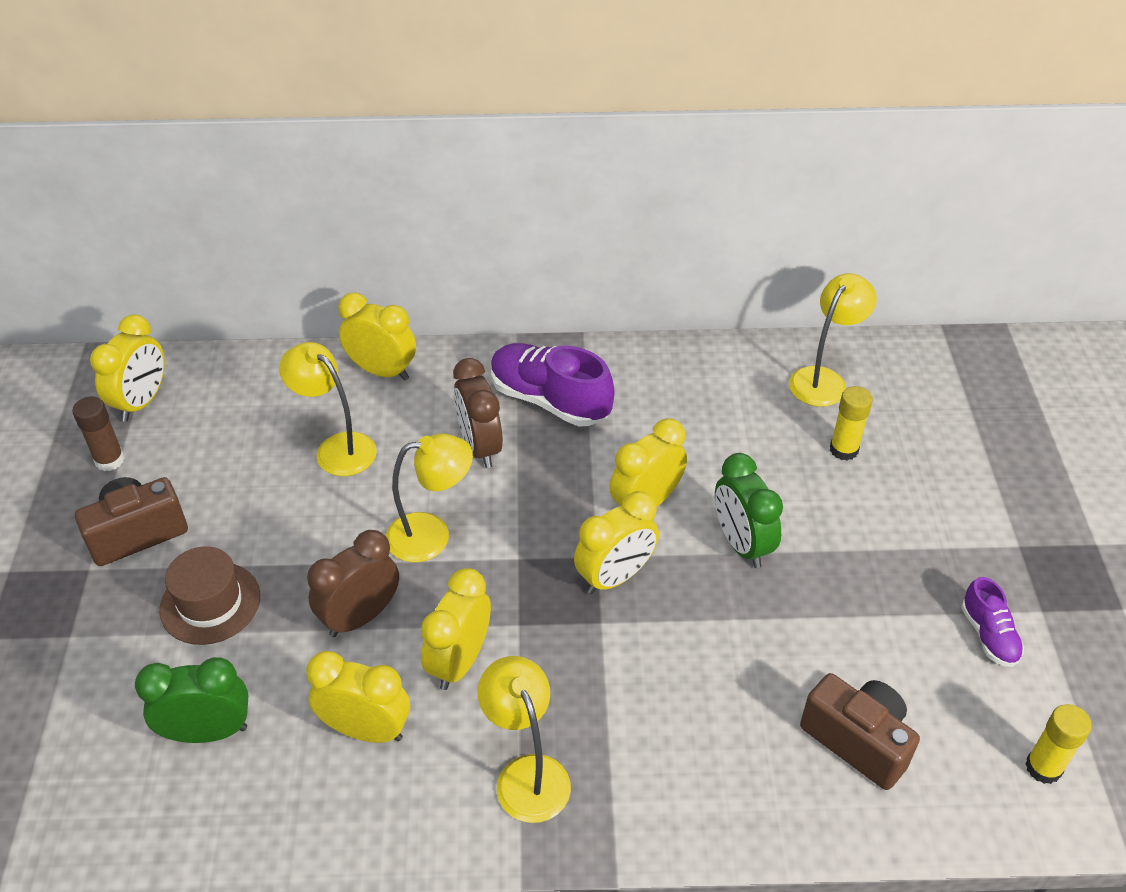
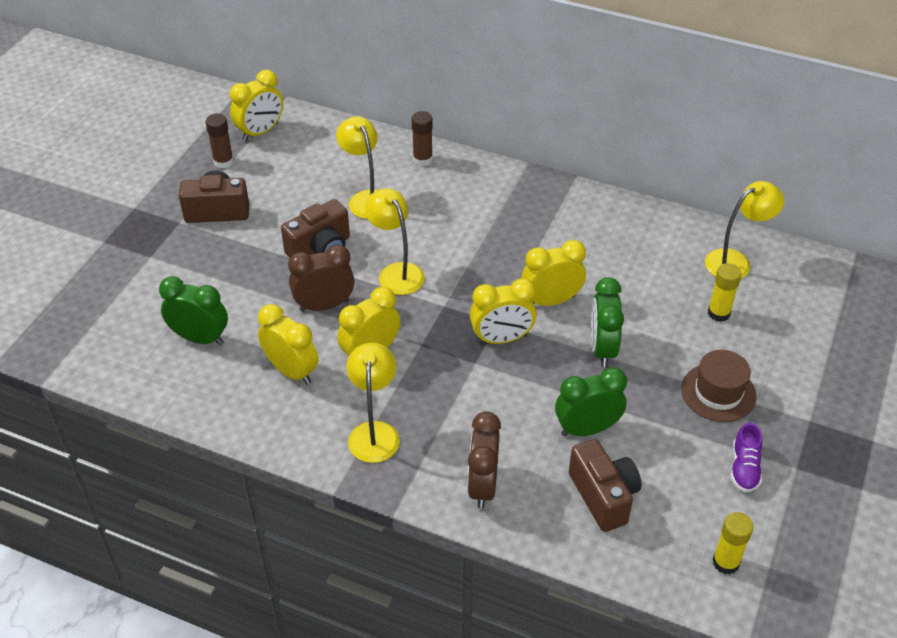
camera: 25 degrees right, 0 degrees up
(210, 603) = (239, 266): brown hat -> brown hat (718, 392)
(312, 538) = (320, 249): none -> brown camera
(382, 371) = (422, 159): yellow clock -> brown glue stick
(432, 535) = (396, 272): yellow lamp -> yellow lamp turned 135 degrees counterclockwise
(480, 447) = (460, 228): brown clock -> brown clock (482, 485)
(549, 400) = (525, 213): purple shoe -> none
(786, 658) = (587, 429): none -> green clock

